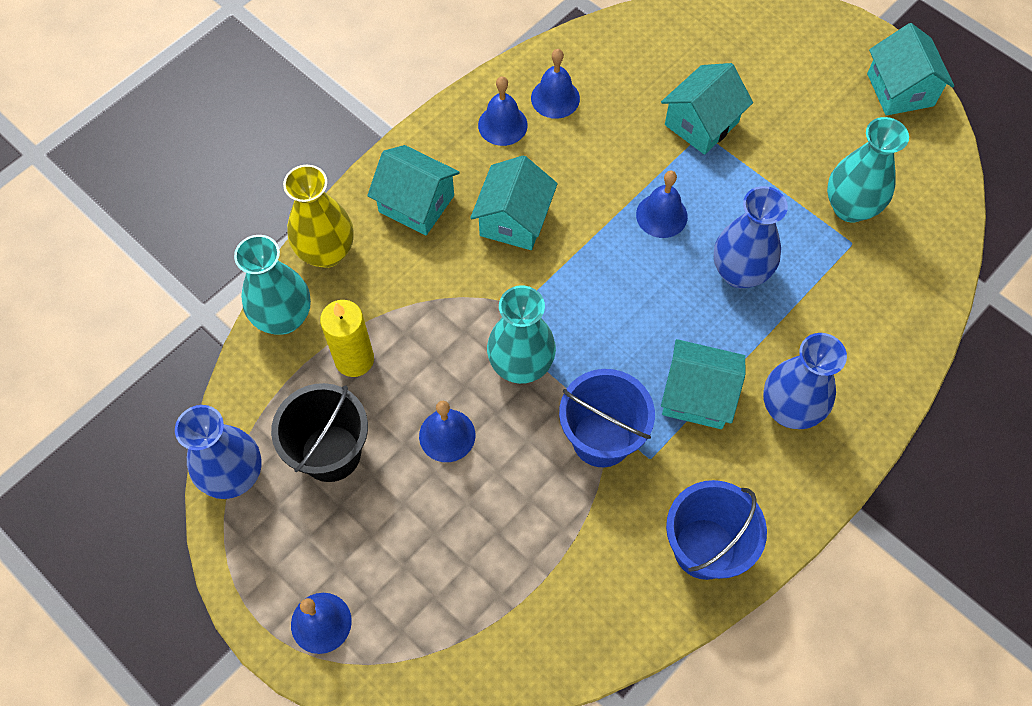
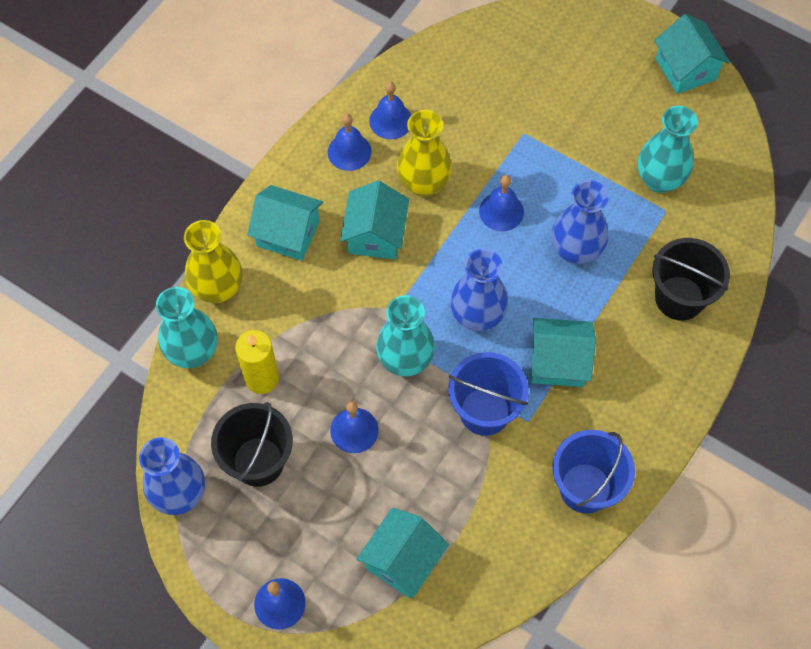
camera: 10 degrees left, 0 degrees up
(579, 172) = (423, 183): none -> yellow vase
(701, 123) = (521, 125): turquoise house -> turquoise house (402, 560)
(789, 409) = (636, 361): blue vase -> blue vase (477, 316)
(852, 345) = (679, 298): none -> black bucket

